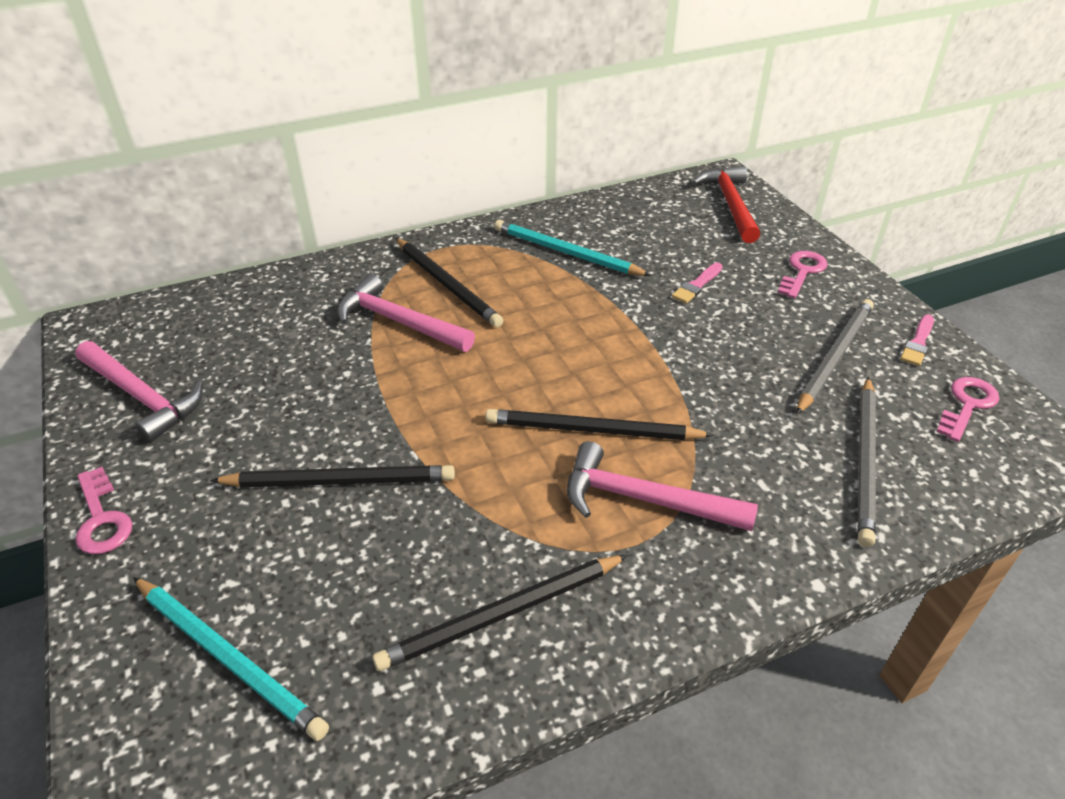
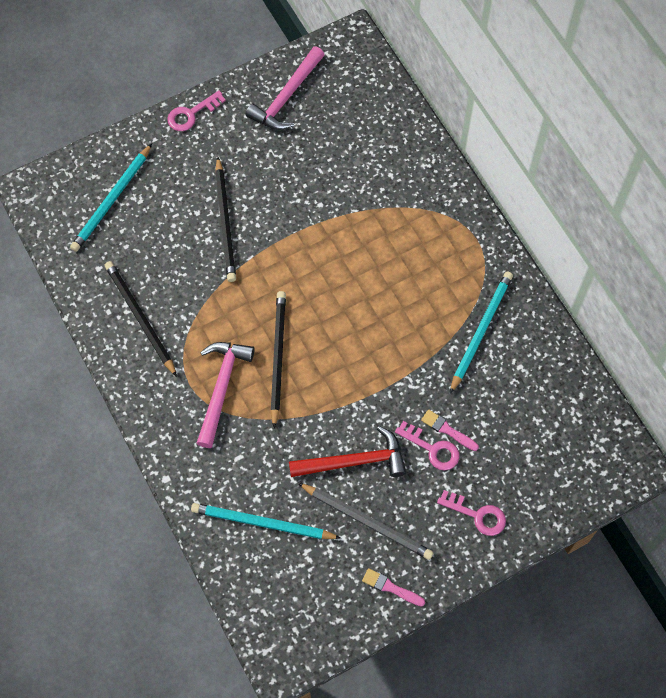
camera: 85 degrees right, 25 degrees up
(398, 321) = (377, 225): pink hammer -> none
(447, 284) = (425, 250): black pencil -> none
(730, 204) = (580, 466): red hammer -> red hammer (355, 461)
(865, 461) = (262, 523): grey pencil -> turquoise pencil
(967, 405) = (322, 604): pink key -> pink key (432, 449)

